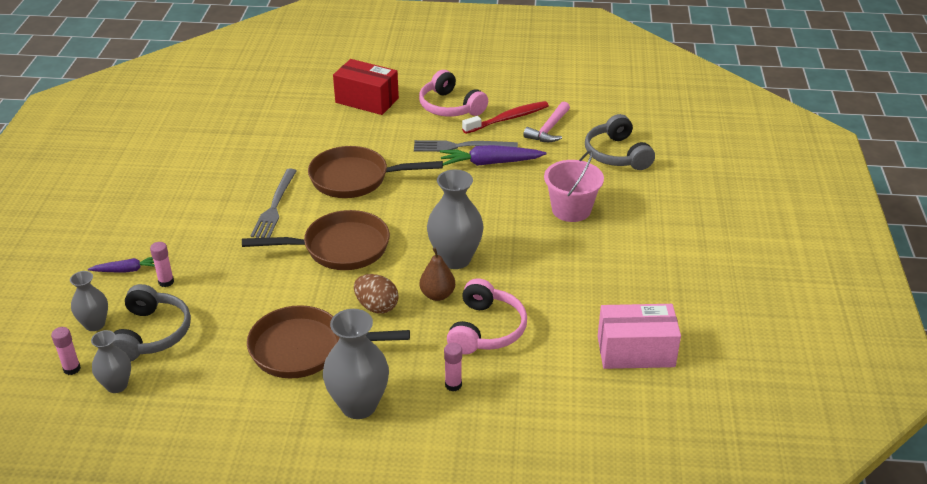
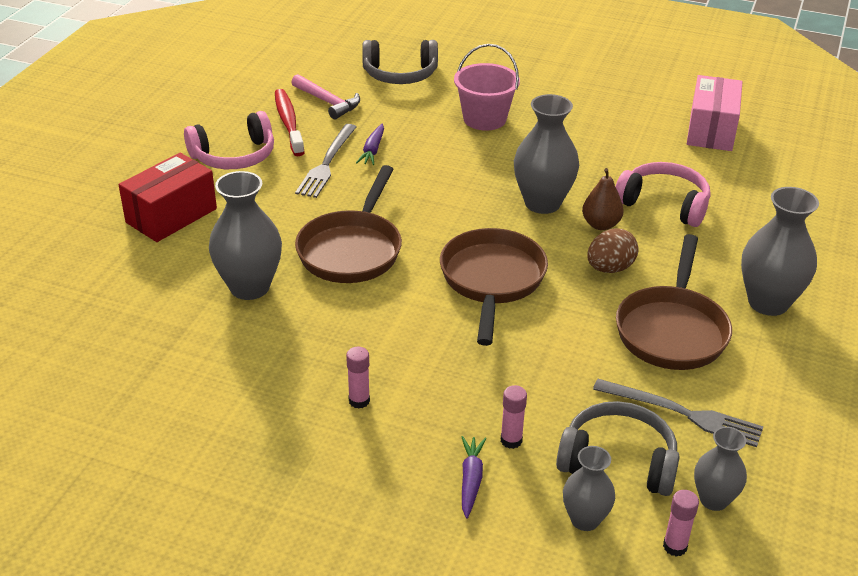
camera: 75 degrees left, 0 degrees up
(275, 206) = (379, 324): grey fork -> grey fork (681, 413)
(299, 147) = (249, 287): none -> grey vase
(453, 385) = (743, 238): pink glue stick -> pink glue stick (359, 401)
(490, 163) = (372, 150): purple carrot -> purple carrot, size x0.59

